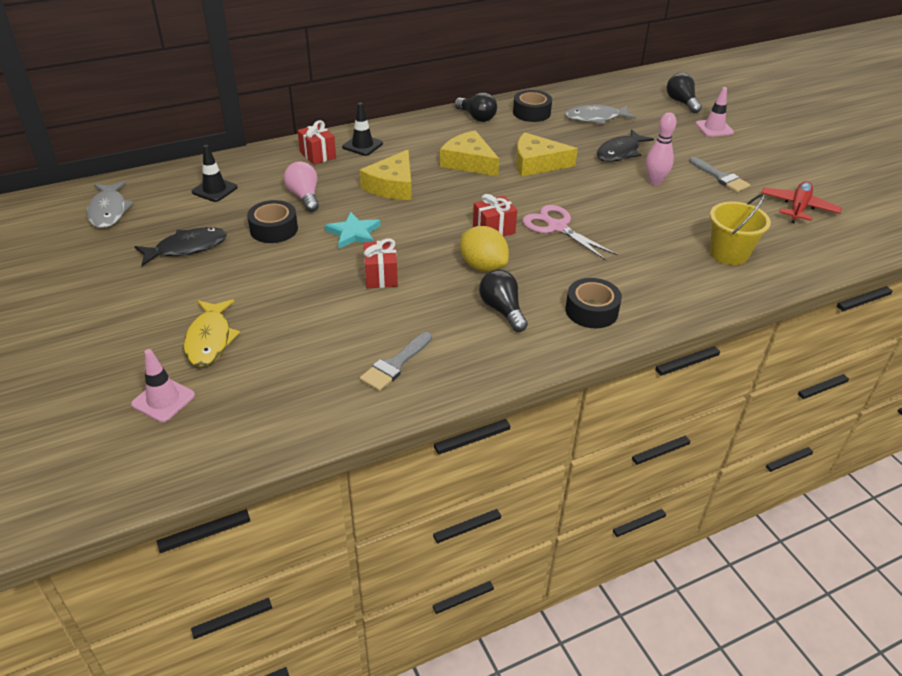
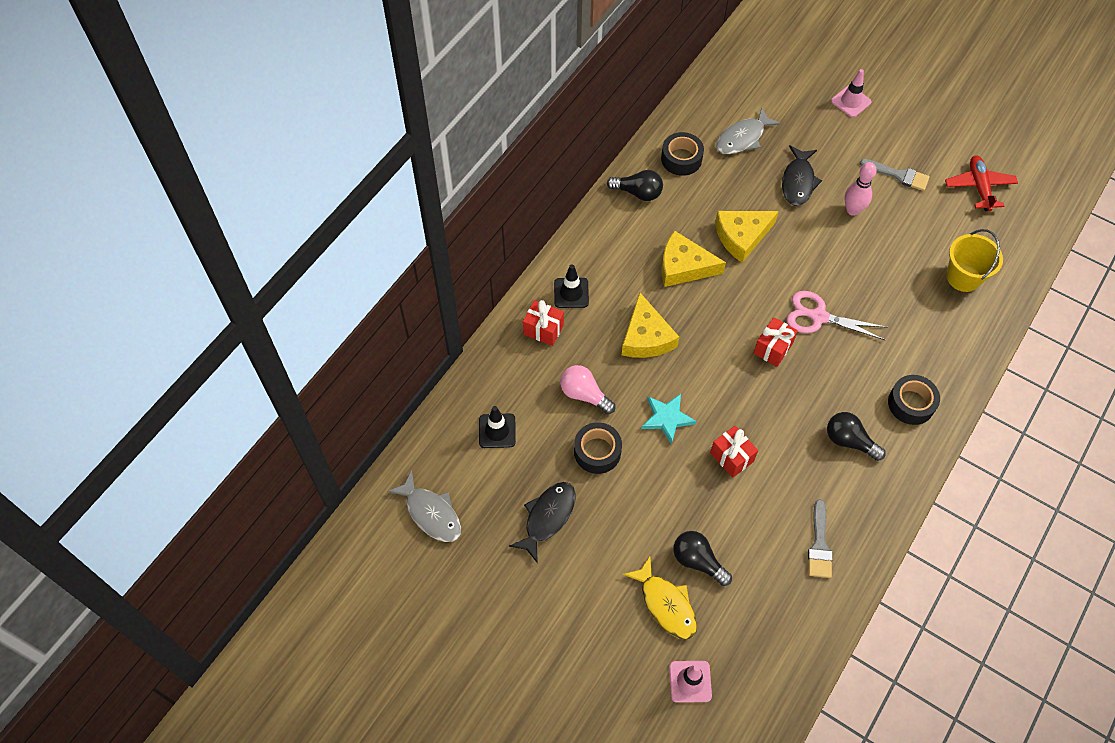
camera: 30 degrees left, 20 degrees up
(483, 266) = (798, 399): yellow lemon -> none
(681, 102) = (799, 72): black light bulb -> black light bulb (698, 561)

